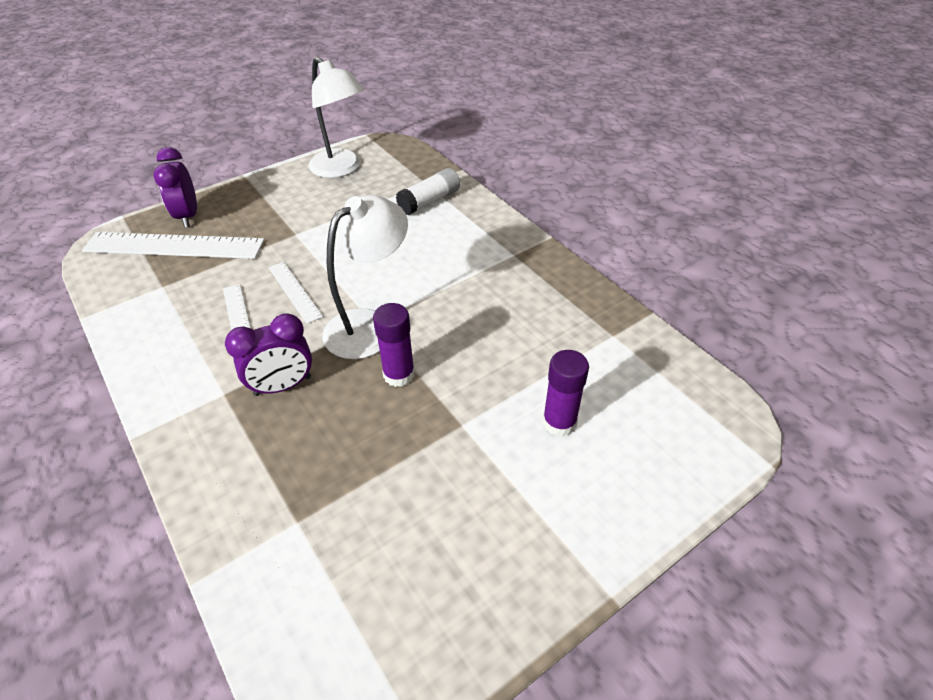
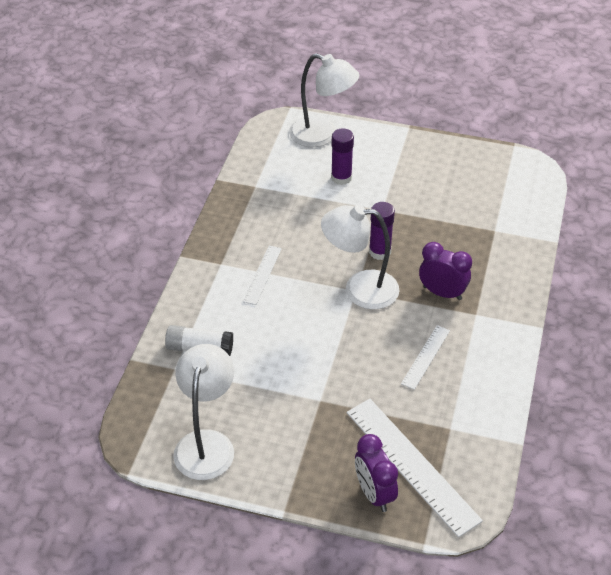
camera: 130 degrees left, 0 degrees up
(188, 216) = (374, 494): purple clock -> purple clock turned 120 degrees clockwise
(294, 291) = (374, 349): white ruler -> white ruler (262, 275)
(670, 459) = (322, 135): none -> white lamp

